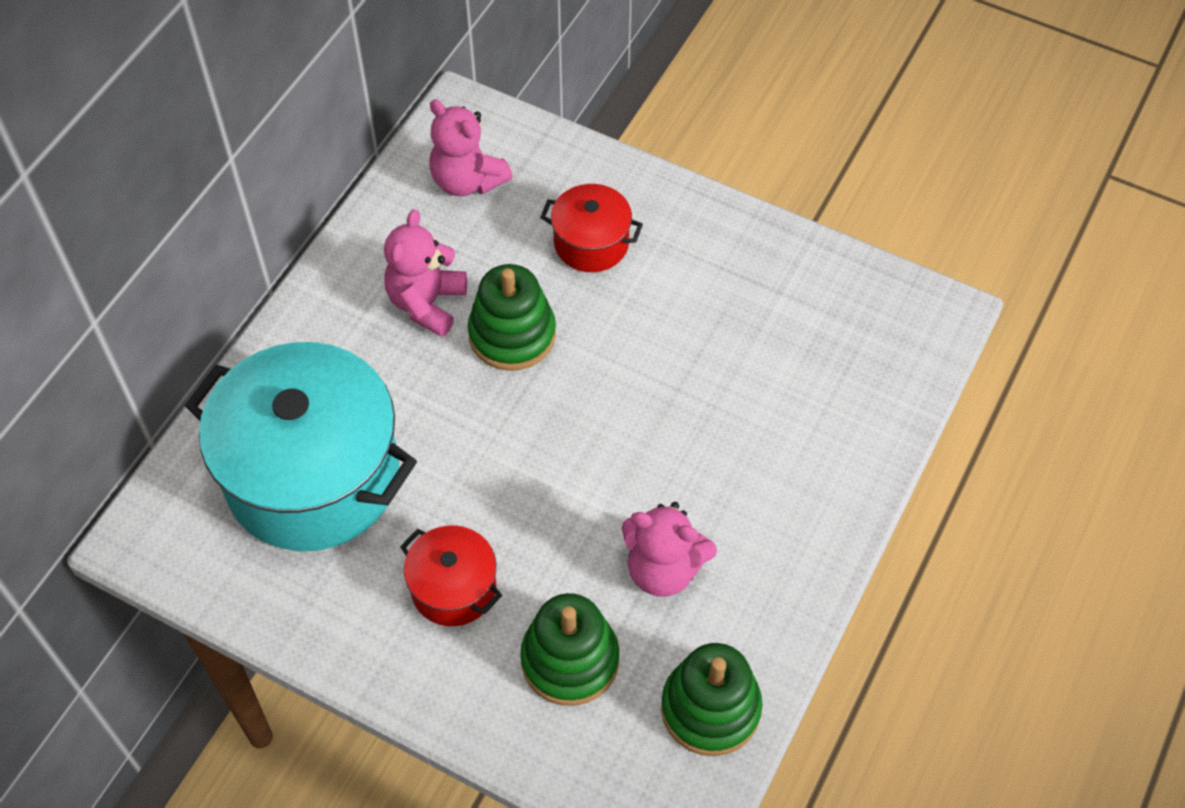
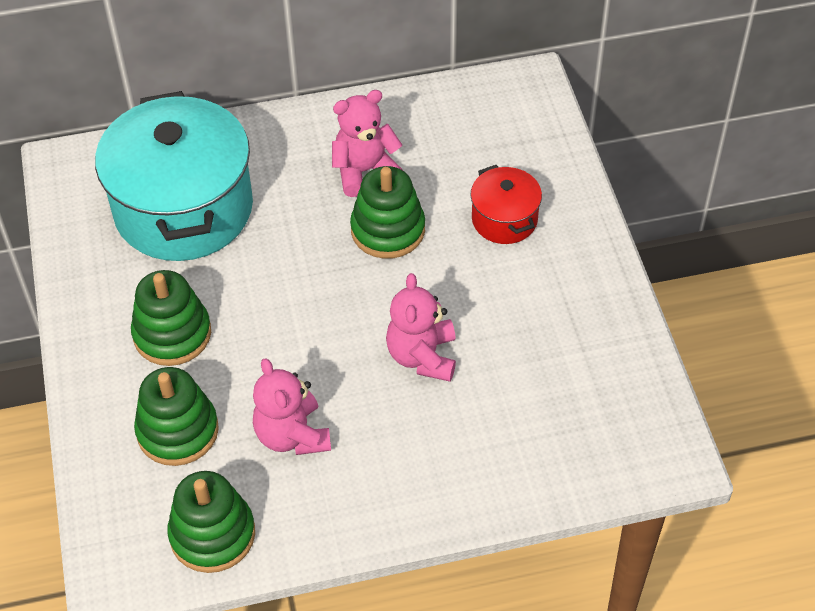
camera: 50 degrees right, 5 degrees down
(453, 588) = (172, 334): red pot -> green stacking toy
(467, 181) = (480, 123): pink teddy bear -> pink teddy bear (422, 356)

